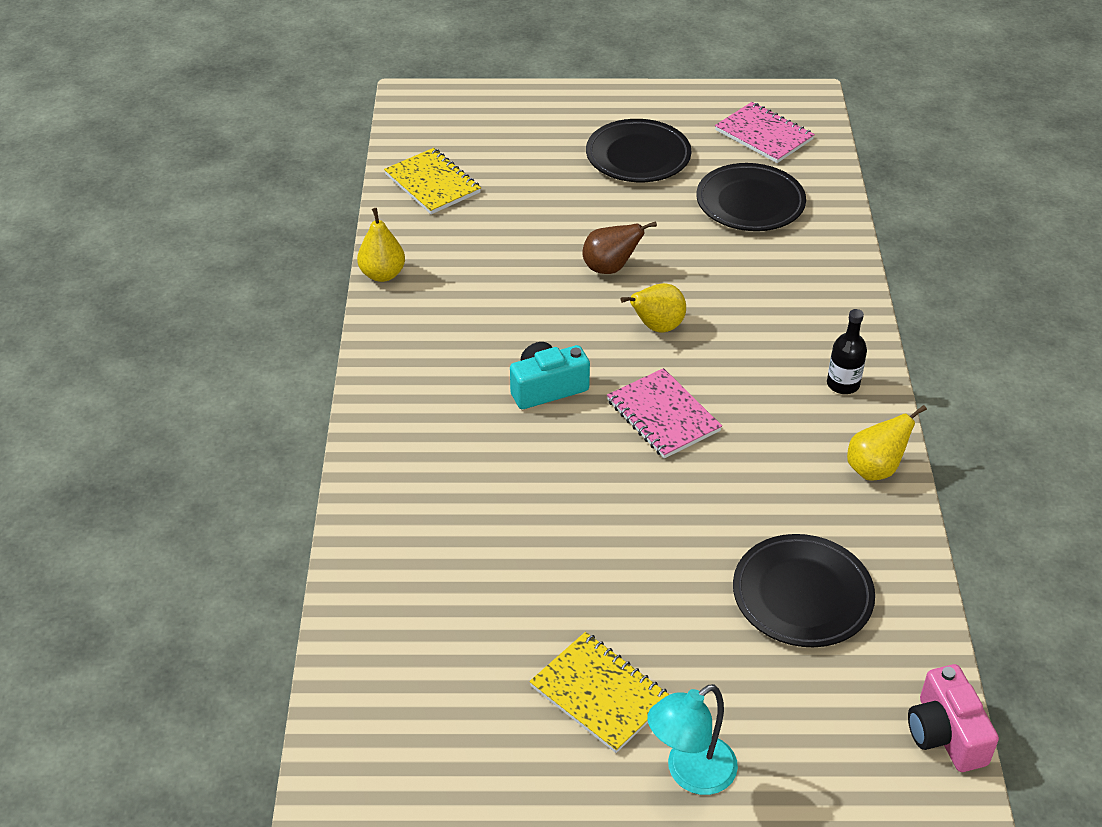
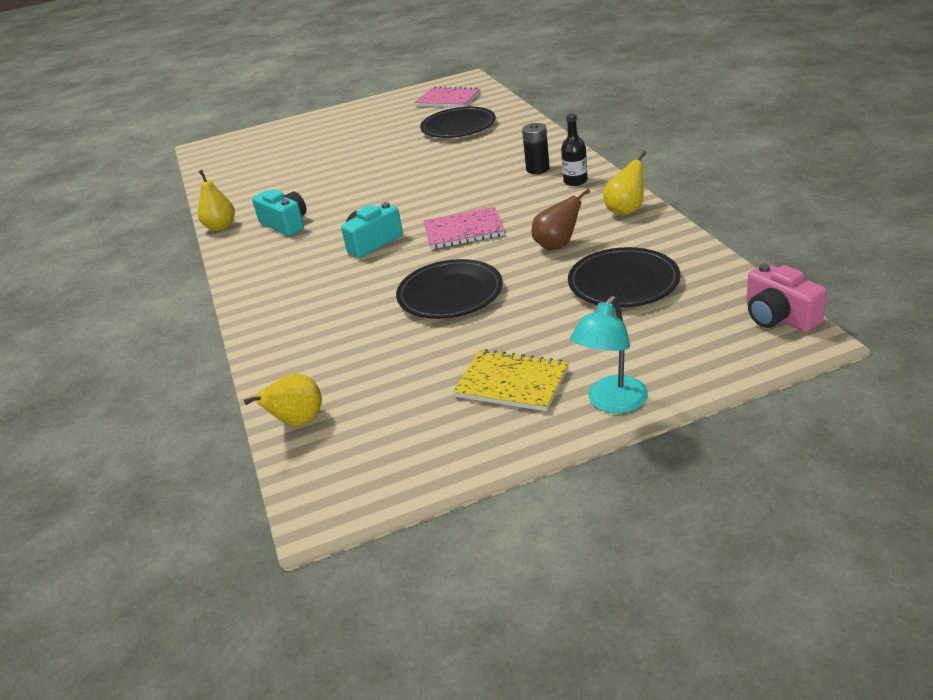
camera: 15 degrees left, 10 degrees down
(432, 183) = (236, 178): yellow notebook -> none
(460, 305) = (286, 224): none -> turquoise camera
(610, 268) = (383, 178): brown pear -> brown pear (557, 245)
(638, 156) = (372, 129): black plate -> black plate (450, 294)
(656, 327) = (432, 194): yellow pear -> yellow pear (298, 422)
(663, 416) = (463, 231): pink notebook -> pink notebook turned 45 degrees counterclockwise
(808, 338) = (537, 169): none -> black battery

